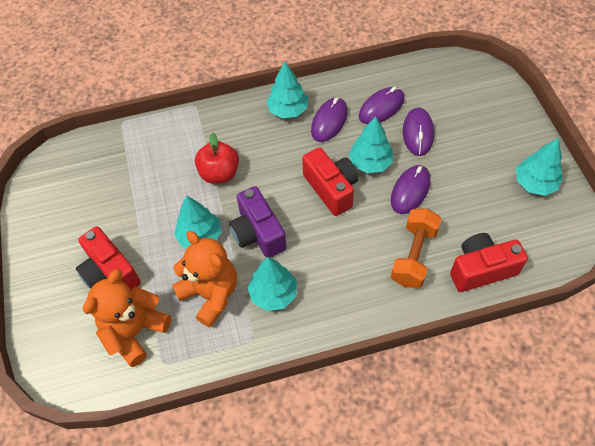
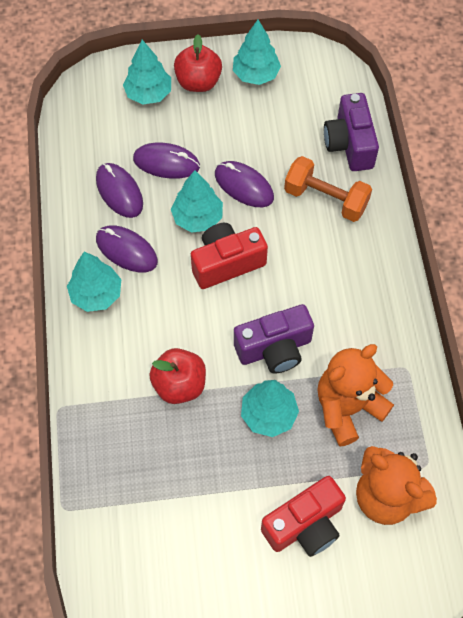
camera: 85 degrees left, 5 degrees up
(273, 294) = (355, 341): turquoise tree -> turquoise tree (148, 93)
(481, 269) = (349, 144): red camera -> purple camera
(509, 142) = (198, 82): none -> red apple

